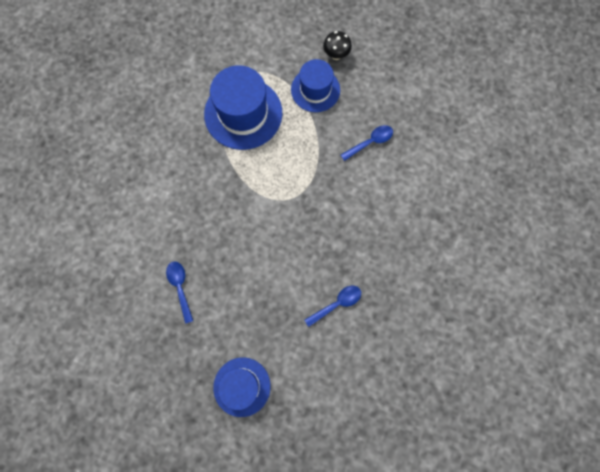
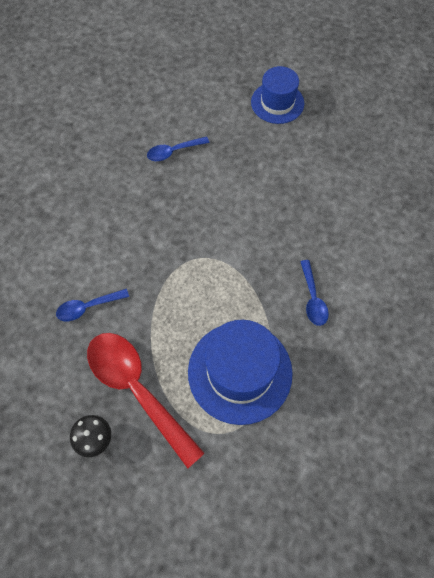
camera: 170 degrees left, 10 degrees down
(180, 287) = (331, 189): blue spoon -> blue spoon (312, 298)
(315, 90) = (137, 390): blue hat -> red spoon

